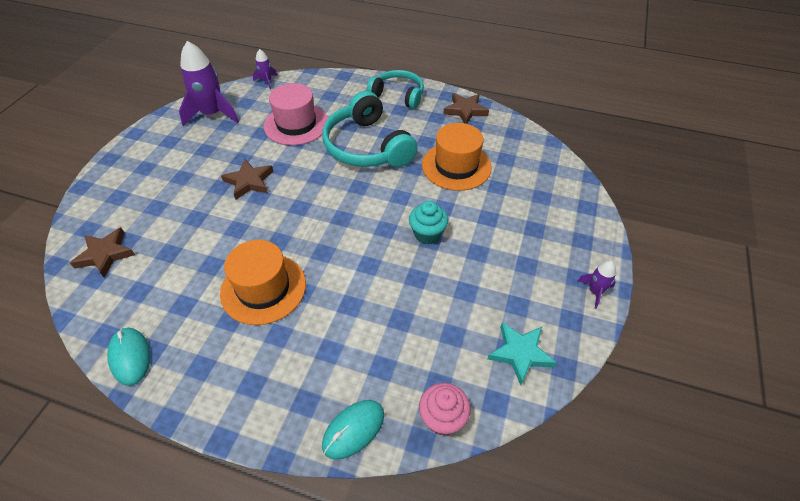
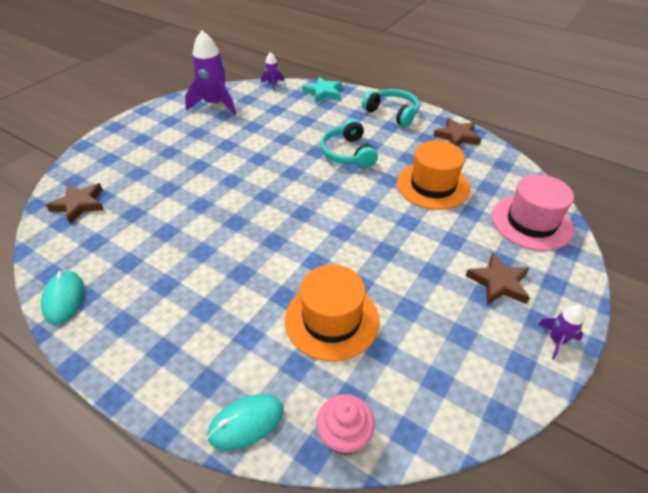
camera: 15 degrees right, 5 degrees down
(249, 181) = (227, 165): brown star -> brown star (498, 282)
(263, 288) = (206, 262): orange hat -> orange hat (331, 319)
(296, 124) = (287, 124): pink hat -> pink hat (531, 222)
(367, 146) = (347, 153): turquoise headphones -> turquoise headphones, size x0.64
(427, 234) = (383, 244): turquoise cupcake -> none
(520, 353) = (451, 387): turquoise star -> turquoise star (323, 93)

